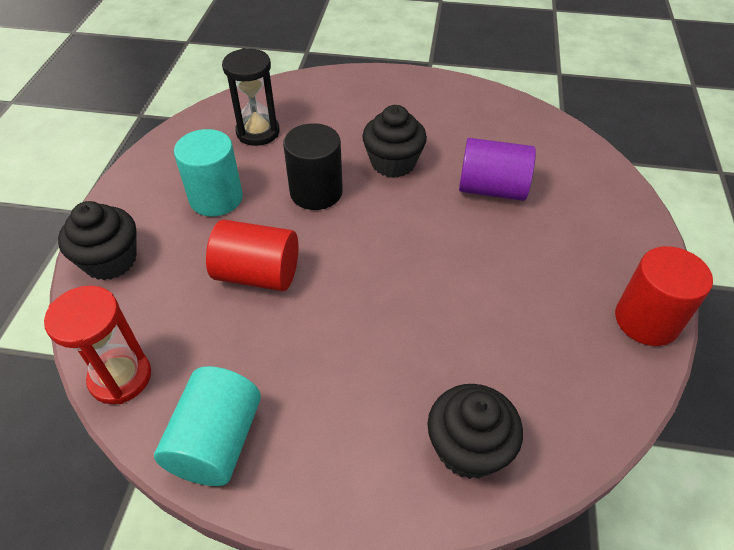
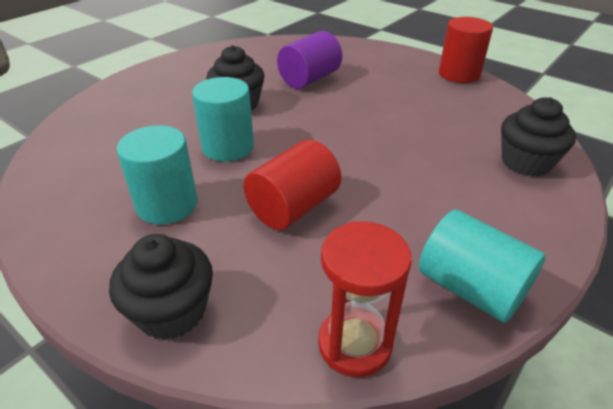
camera: 60 degrees left, 10 degrees down
(258, 132) = (109, 154): black hourglass -> none
(316, 192) = (228, 147): black cylinder -> turquoise cylinder

